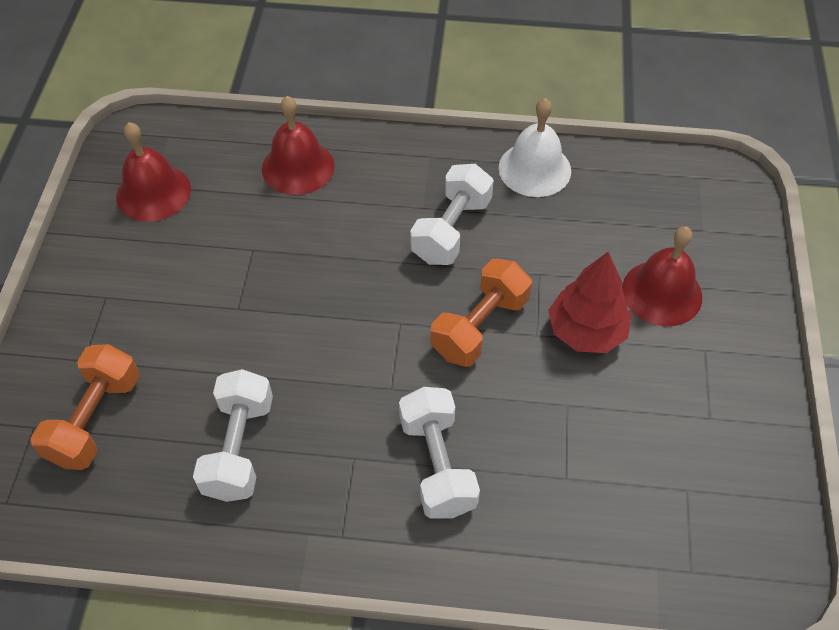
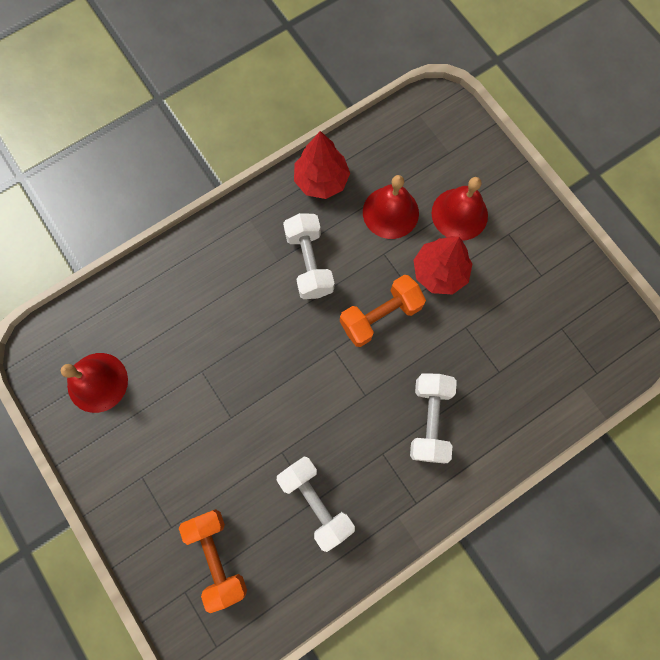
camera: 40 degrees left, 20 degrees up
(298, 167) = (174, 290): red bell -> red bell (390, 212)
(437, 464) = (429, 420): white dumbbell -> white dumbbell turned 60 degrees clockwise
(480, 327) = (380, 316): orange dumbbell -> orange dumbbell turned 60 degrees clockwise
(534, 169) = (321, 180): white bell -> red tree

